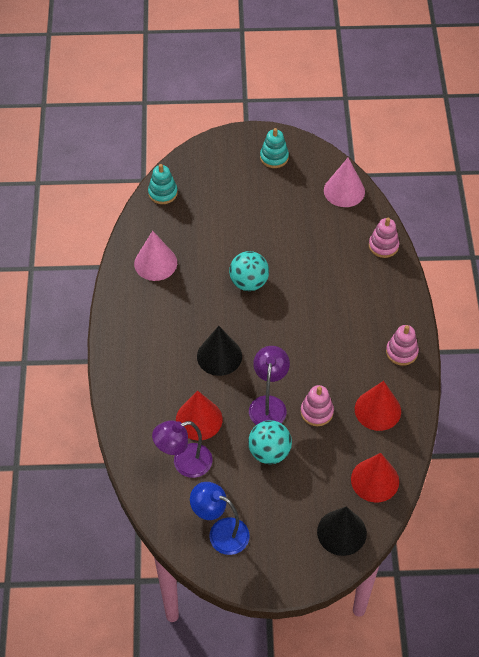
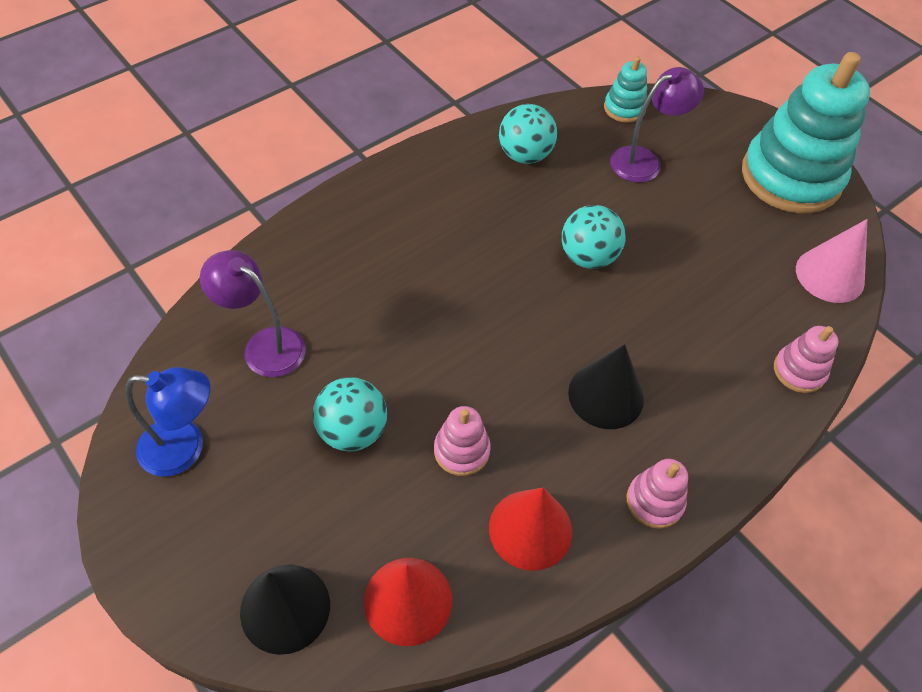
camera: 50 degrees right, 0 degrees up
(155, 263) = (525, 155): pink cone -> turquoise ball
(199, 419) = (341, 322): red cone -> none
(219, 356) = (453, 289): black cone -> black cone (606, 395)
(221, 532) = (185, 448): blue lamp -> blue lamp turned 105 degrees clockwise
(268, 404) = (426, 385): purple lamp -> purple lamp (644, 161)
(274, 157) = (791, 177): turquoise stacking toy -> turquoise stacking toy, size x2.26

